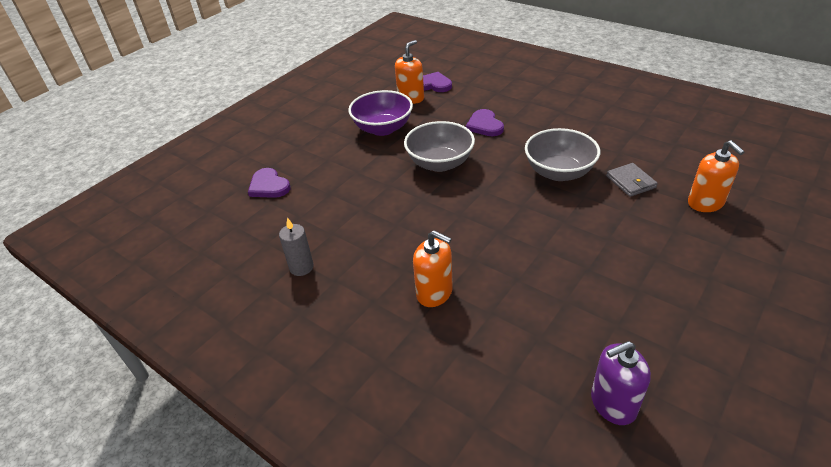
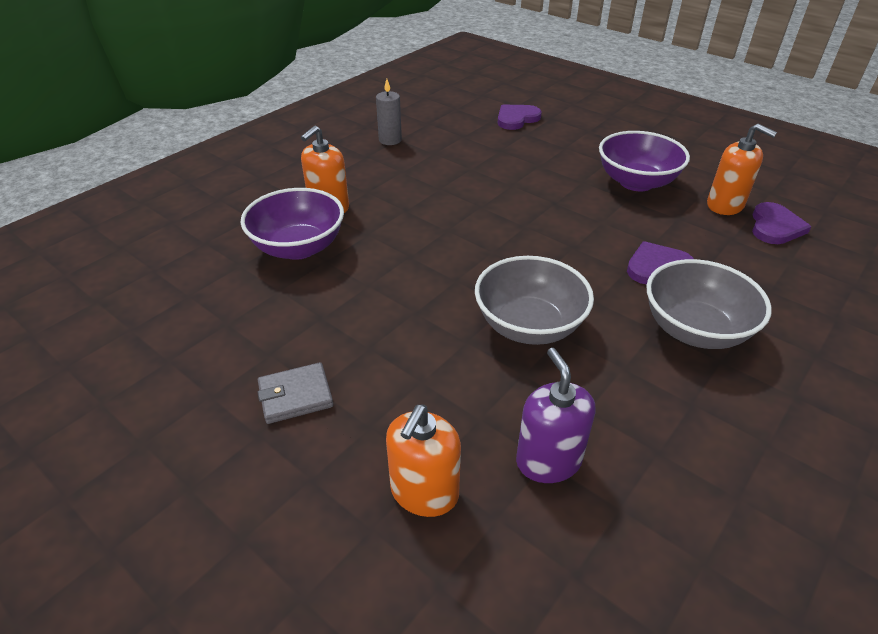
camera: 90 degrees right, 0 degrees up
(440, 163) = (555, 221): grey bowl -> grey bowl (694, 330)
(503, 301) = (298, 247): none -> purple bowl
(613, 404) = (138, 299): purple soap dispenser -> purple soap dispenser (548, 461)
(630, 182) = (496, 404): grey wallet -> grey wallet (295, 396)
(705, 203) = (424, 492): orange soap dispenser -> orange soap dispenser turned 45 degrees counterclockwise

